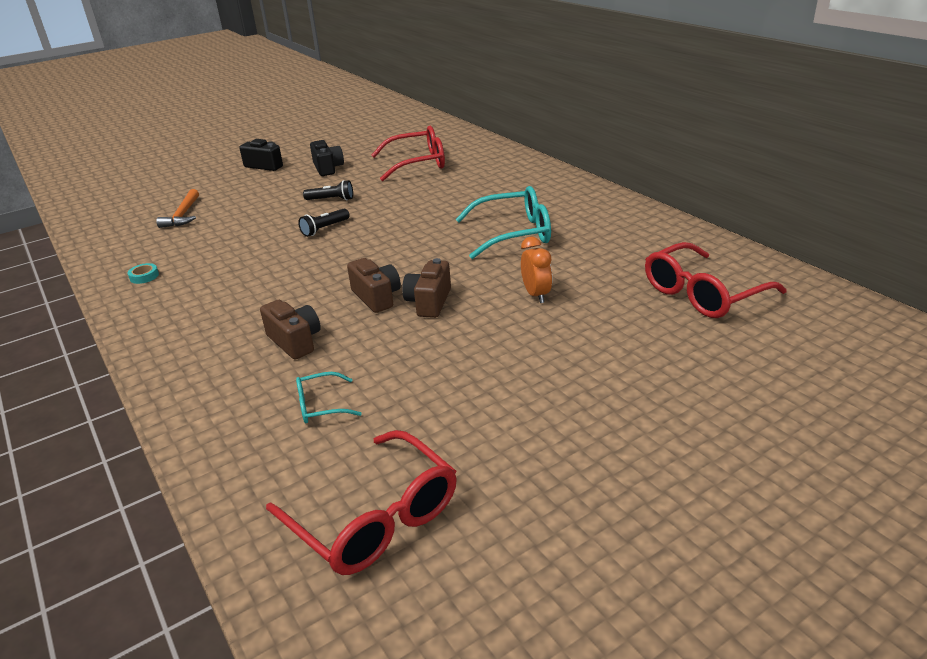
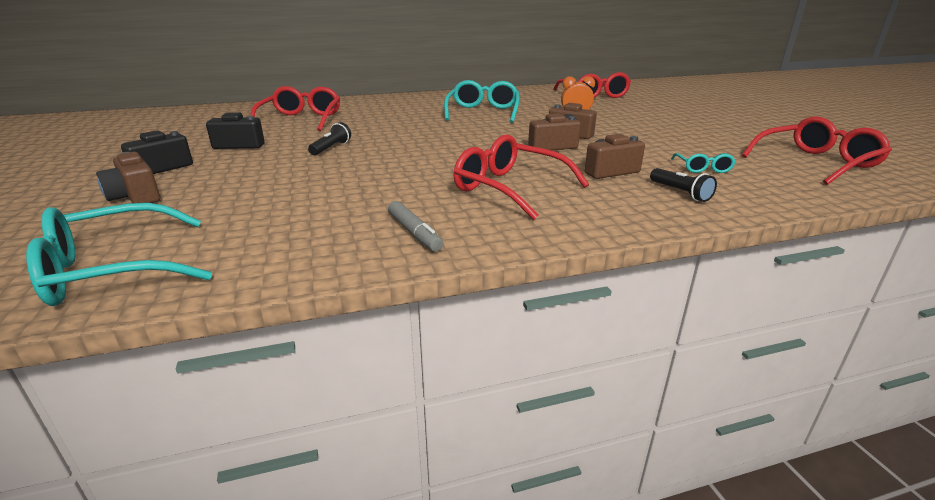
camera: 75 degrees left, 5 degrees down
(106, 213) = (113, 270): none -> turquoise glasses
(144, 276) = (414, 233): turquoise tape -> grey marker
(183, 215) = (241, 212): orange hammer -> none
(210, 179) = (135, 197): none -> brown camera
(237, 295) = (509, 188): none -> red glasses
(324, 229) = (399, 153): black flashlight -> black flashlight (680, 193)

